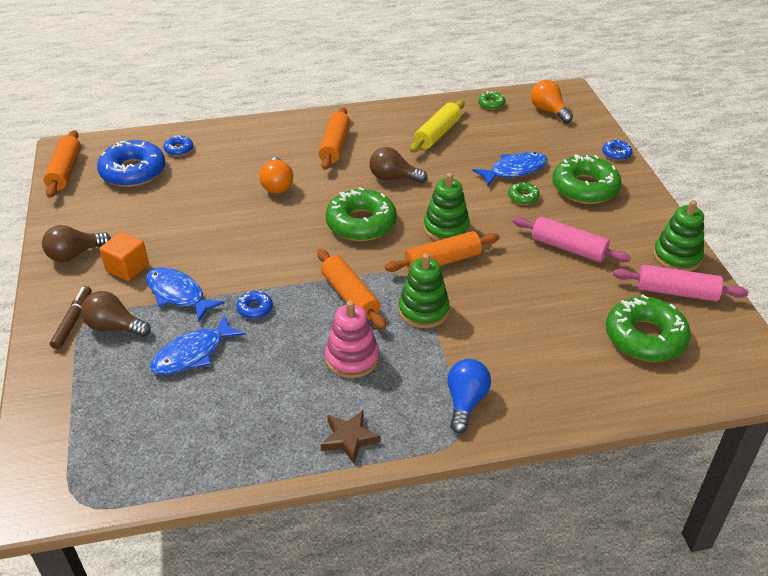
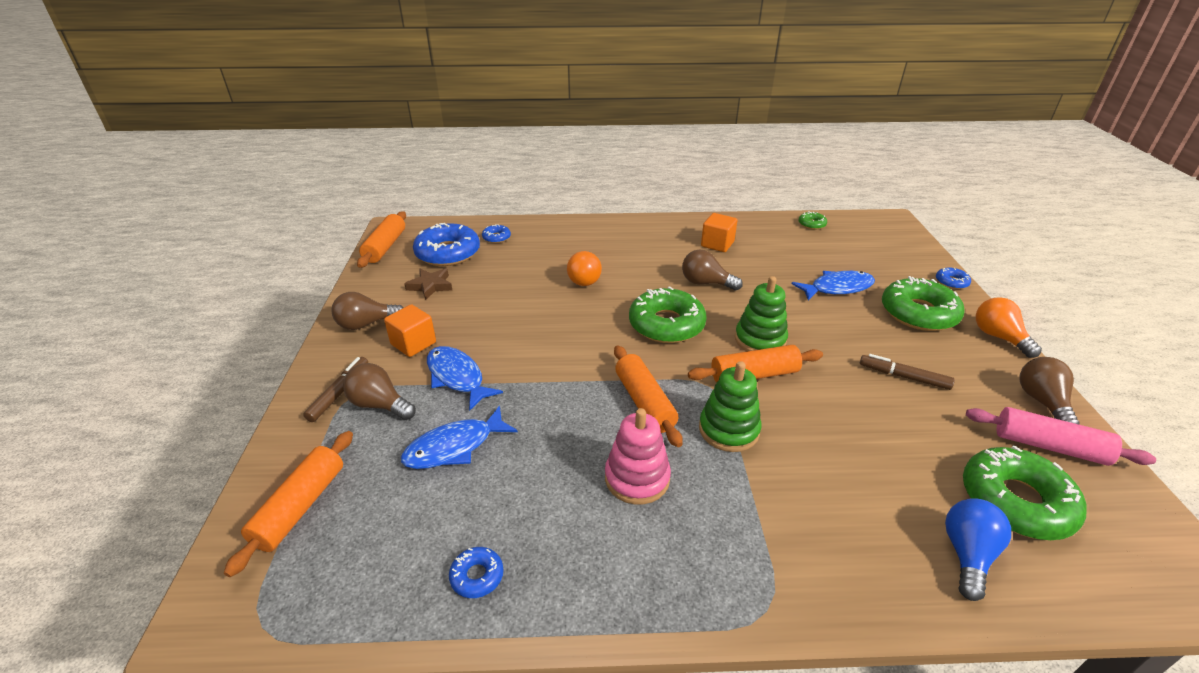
camera: 10 degrees right, 5 degrees down
(255, 309) = (535, 403): blue donut -> blue donut (477, 576)
(335, 146) = (649, 248): orange rolling pin -> orange rolling pin (300, 507)
(349, 438) = (619, 589): brown star -> brown star (430, 286)
(401, 135) = (717, 244): none -> orange cube
(437, 134) = (755, 246): yellow rolling pin -> none
(465, 402) = (776, 559): blue light bulb -> blue light bulb (967, 555)
(523, 197) = (848, 316): green donut -> none
(548, 111) = (873, 235): orange light bulb -> orange light bulb (998, 337)
(568, 248) = (903, 377): pink rolling pin -> brown marker
(677, 256) = (1042, 402): green stacking toy -> brown light bulb

